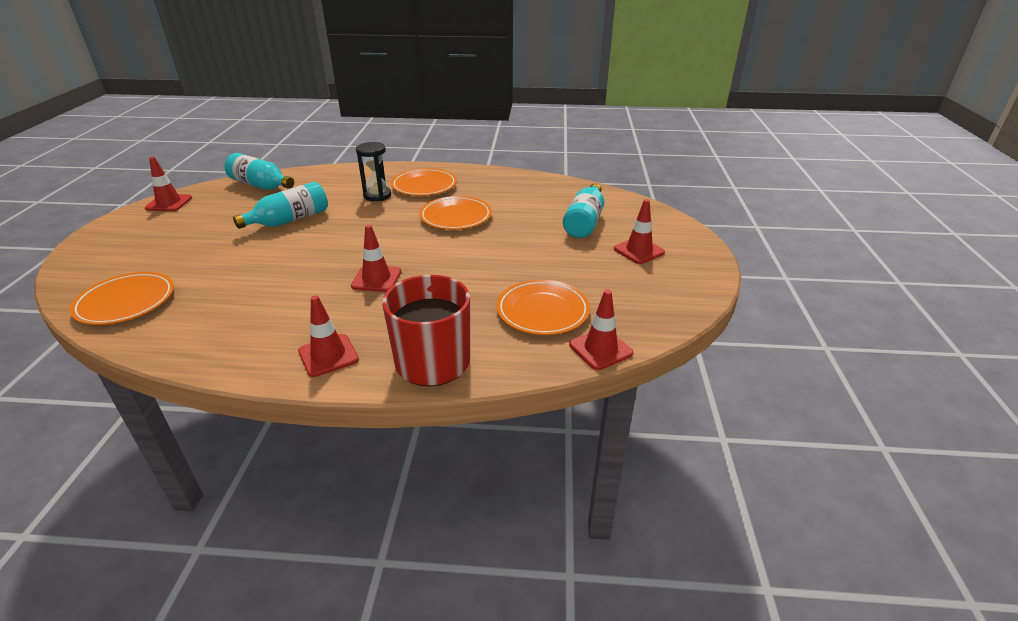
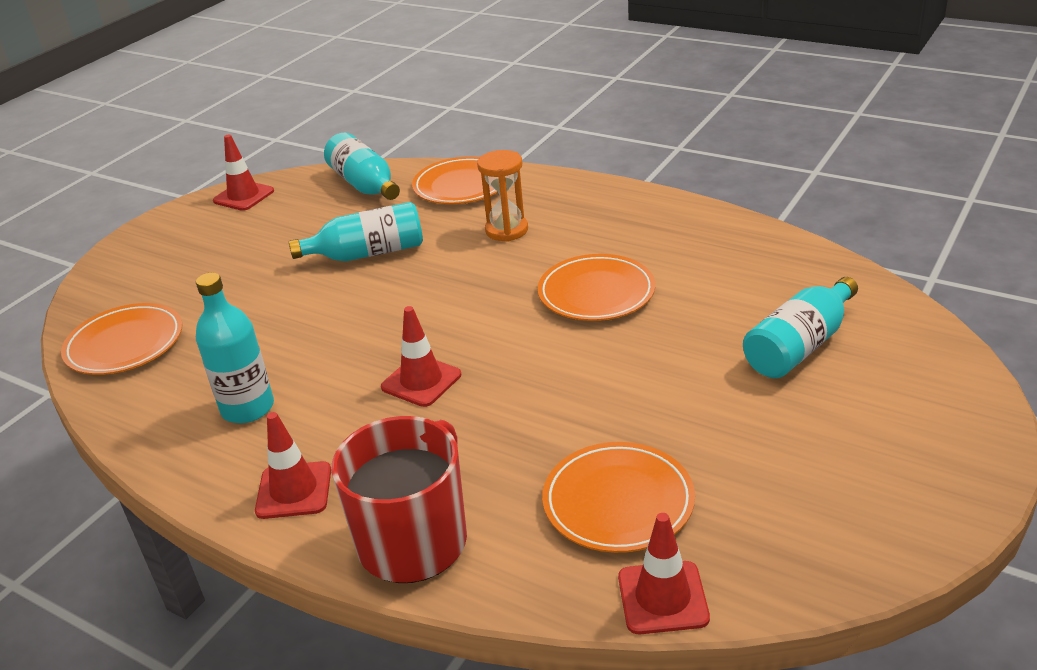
camera: 30 degrees right, 0 degrees up
(259, 318) = (247, 408): none -> turquoise bottle
(377, 195) = (506, 230): black hourglass -> orange hourglass
(424, 186) = (584, 224): orange plate -> orange plate (461, 186)
(639, 251) = (857, 427): red traffic cone -> none

